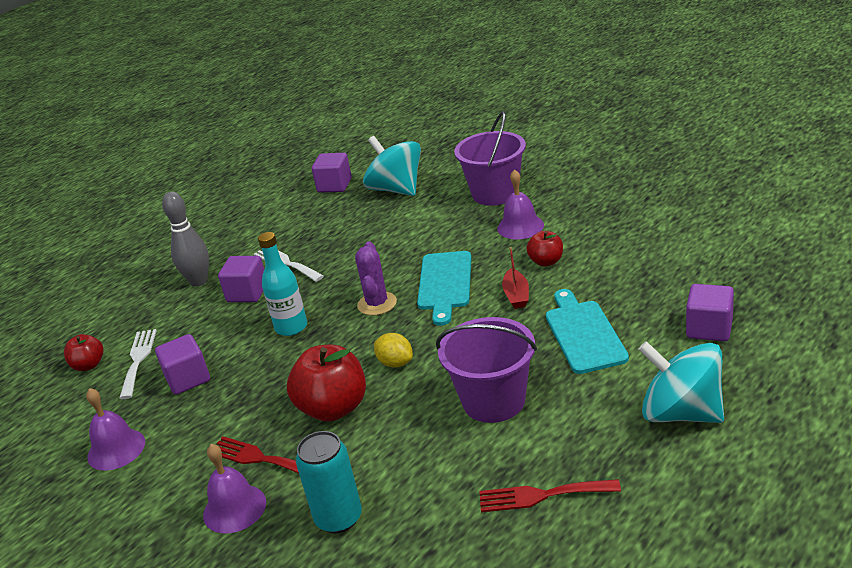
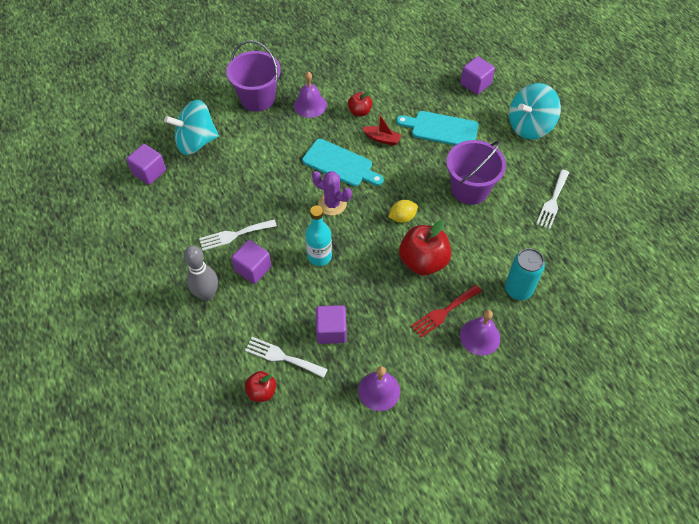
camera: 70 degrees left, 25 degrees up
(541, 495) = (552, 201): red fork -> white fork

